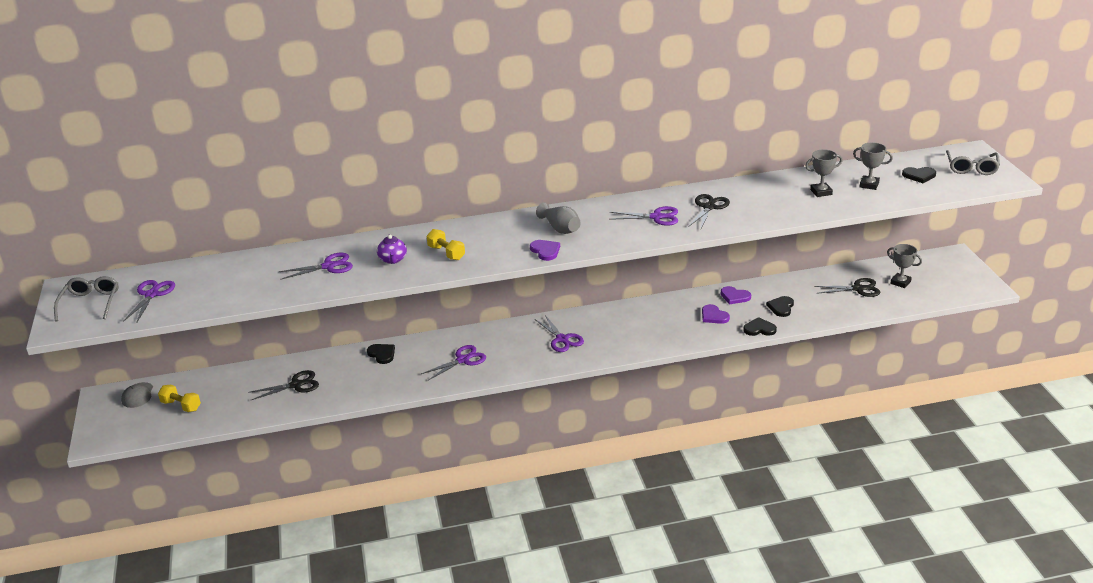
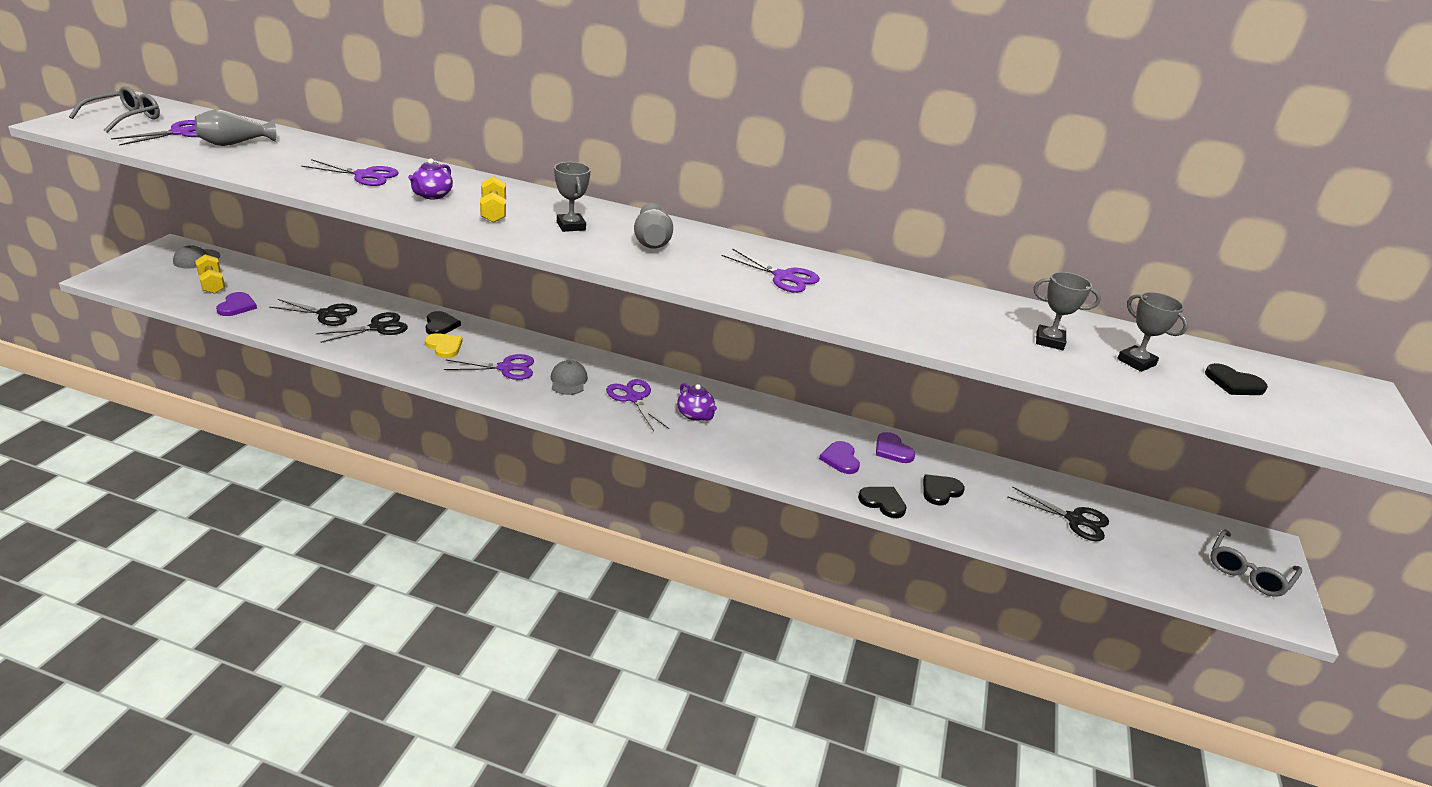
camera: 25 degrees right, 0 degrees up
(204, 285) = (234, 144): none -> grey vase
(405, 366) = (444, 346): none -> yellow heart
(511, 348) = (568, 381): none -> grey cap
(545, 251) = (599, 254): purple heart -> purple heart (237, 306)
(562, 339) = (634, 398): purple scissors -> purple scissors turned 150 degrees clockwise
(608, 331) = (695, 415): none -> purple teapot
(709, 207) = (866, 294): black scissors -> black scissors (377, 327)
(900, 282) = (1148, 541): grey trophy -> grey trophy (571, 226)
(971, 168) = (1339, 409): grey glasses -> grey glasses (1248, 572)

